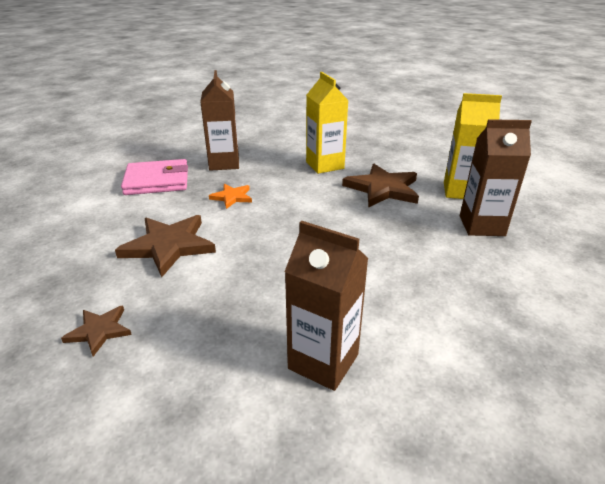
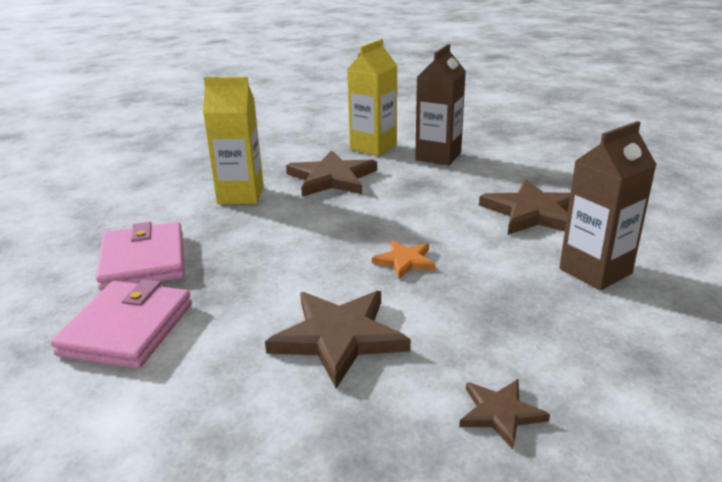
camera: 65 degrees left, 5 degrees down
(224, 163) = (143, 261): brown carton -> pink wallet
(232, 197) = (254, 270): orange star -> orange star (405, 261)
(415, 303) = (533, 213): none -> brown star

